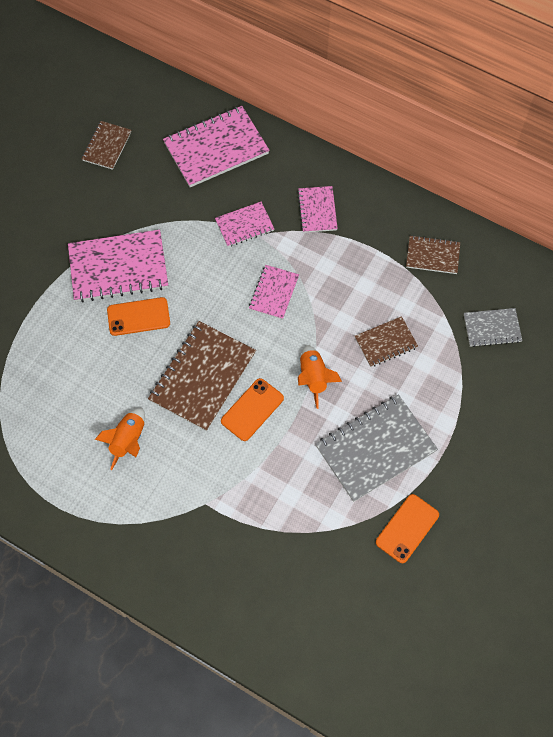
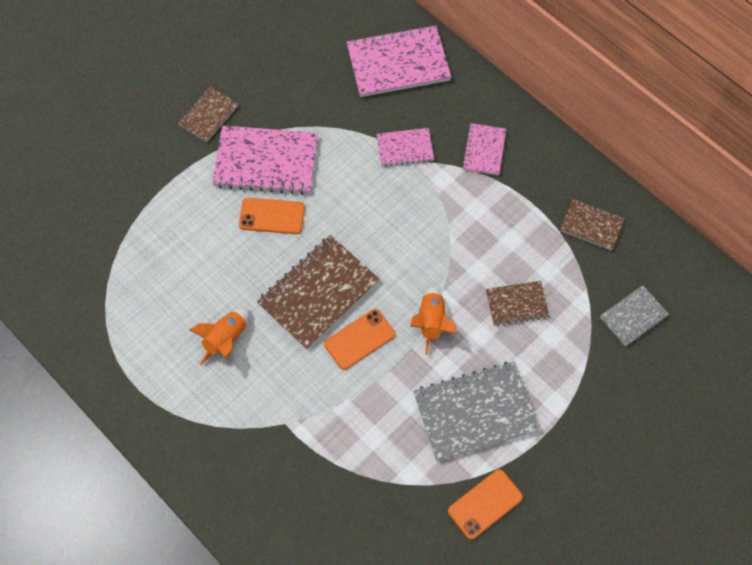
camera: 15 degrees right, 0 degrees up
(107, 146) = (289, 37): brown notebook -> brown notebook (208, 115)
(274, 293) = (415, 224): pink notebook -> none
(492, 328) = (633, 316): grey notebook -> grey notebook turned 45 degrees counterclockwise

